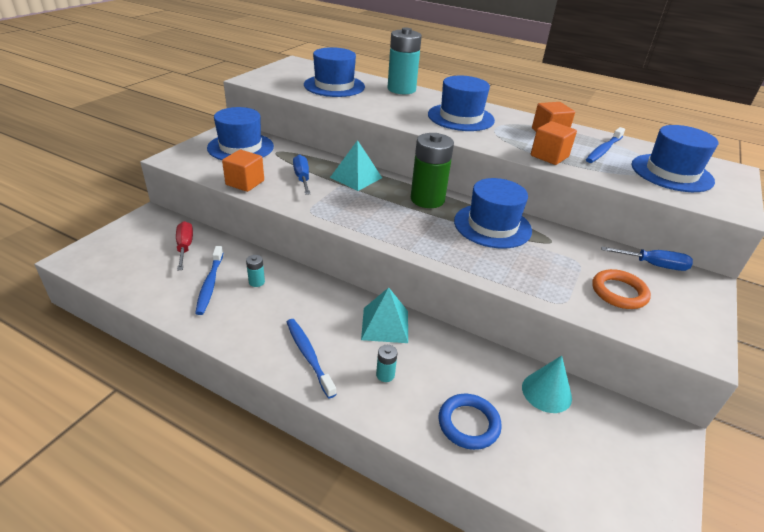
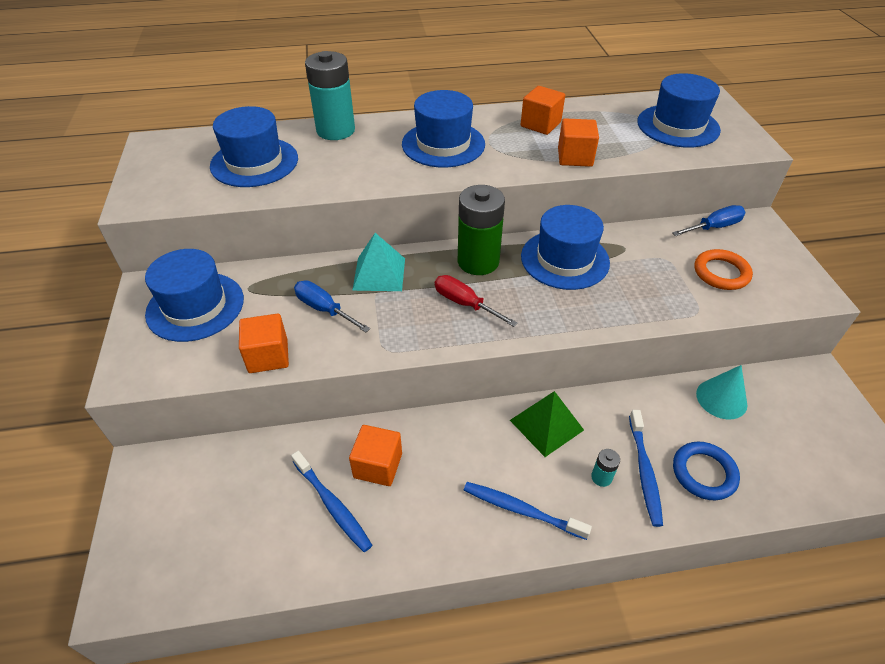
camera: 35 degrees left, 10 degrees up
(185, 247) = (244, 479): red screwdriver -> red screwdriver (465, 304)
(256, 282) = (378, 465): turquoise battery -> orange cube
(385, 325) = (546, 425): turquoise pyramid -> green pyramid
(603, 150) = (604, 124): blue toothbrush -> blue toothbrush (644, 471)

